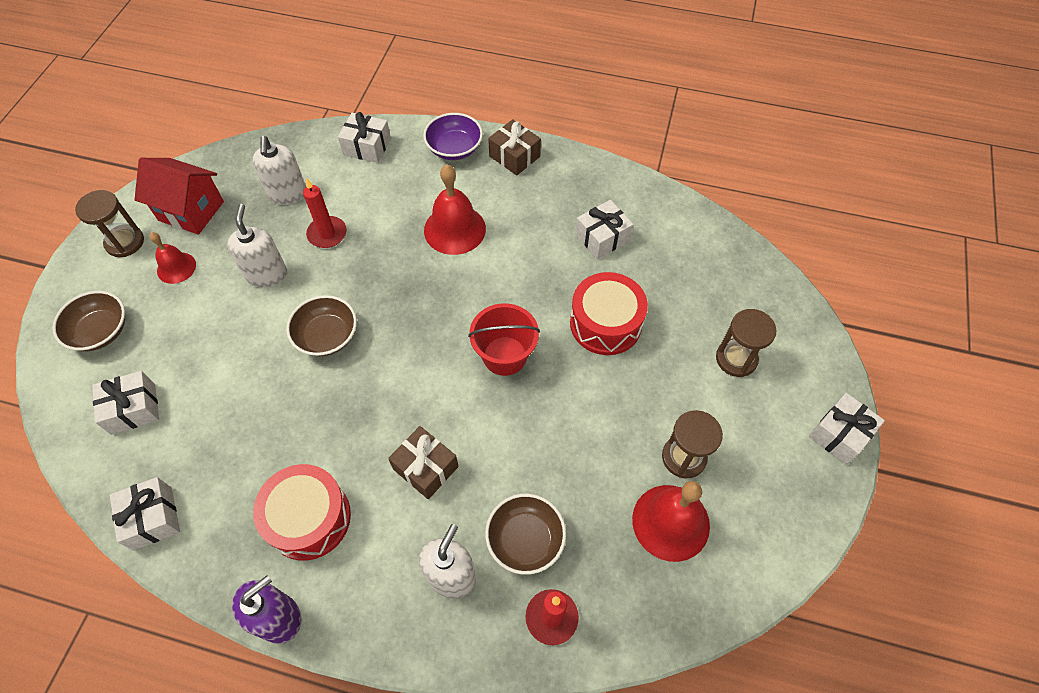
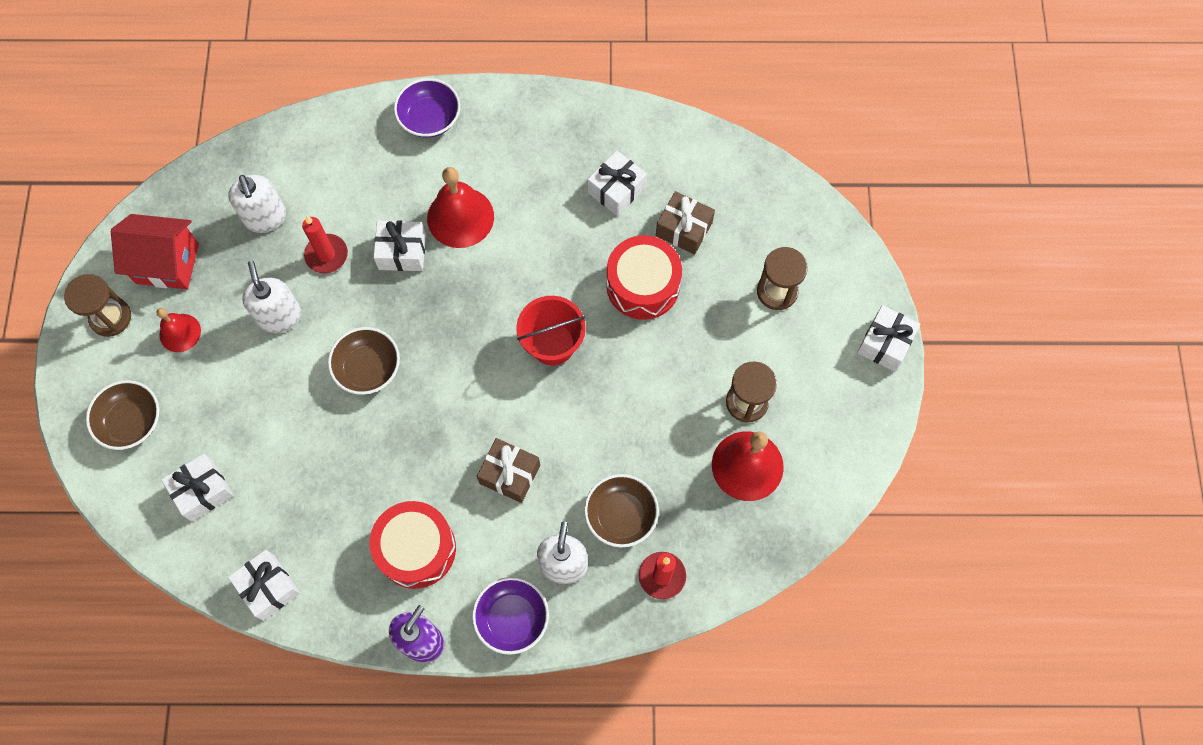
camera: 15 degrees left, 10 degrees up
(367, 147) = (332, 139): white gift -> white gift (402, 252)
(380, 620) = (512, 618): none -> purple bowl
(514, 156) = (498, 113): brown gift -> brown gift (684, 229)

